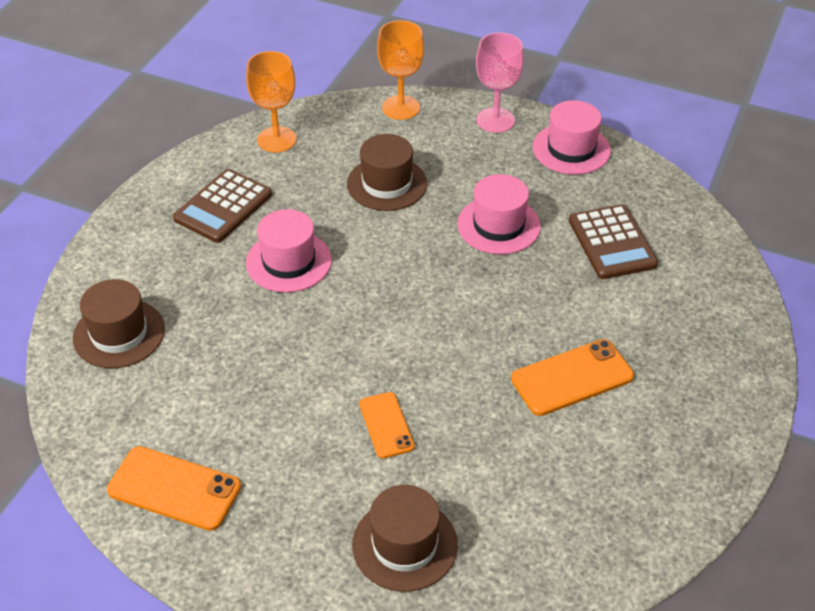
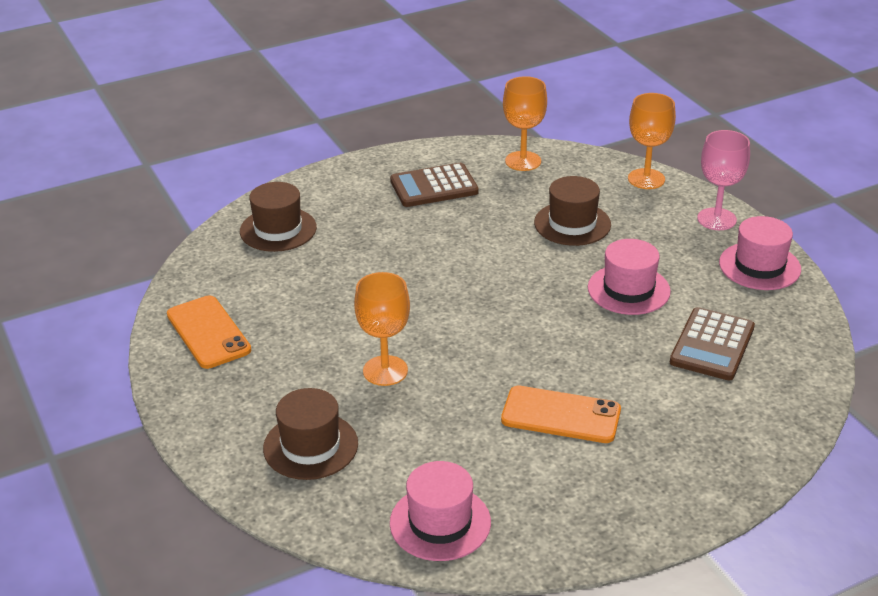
camera: 40 degrees right, 10 degrees down
(288, 261) = (439, 240): pink hat -> pink hat (440, 522)
(386, 425) = (385, 371): orange phone -> orange goblet

